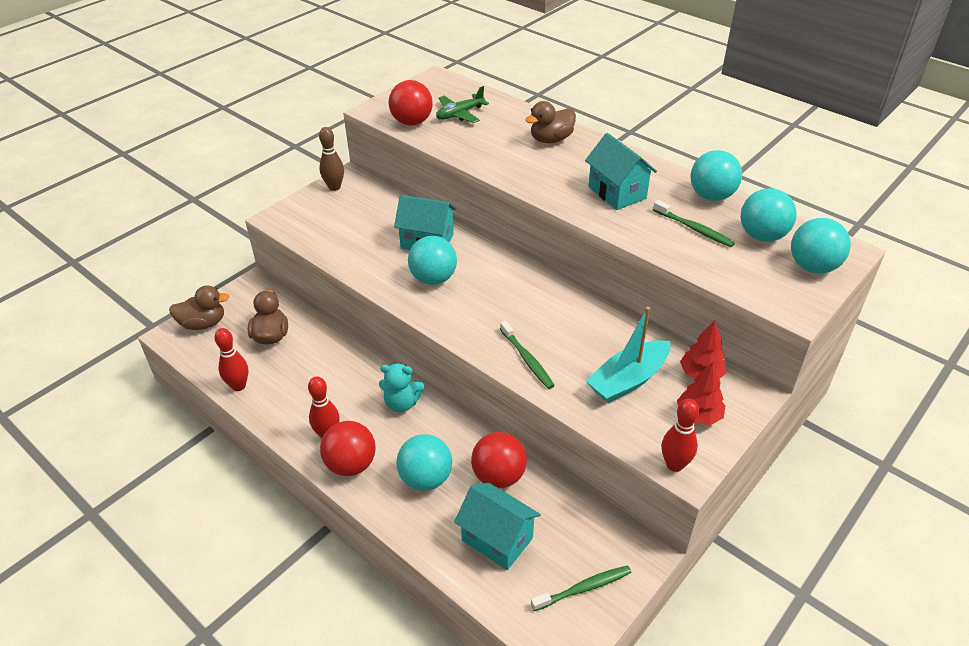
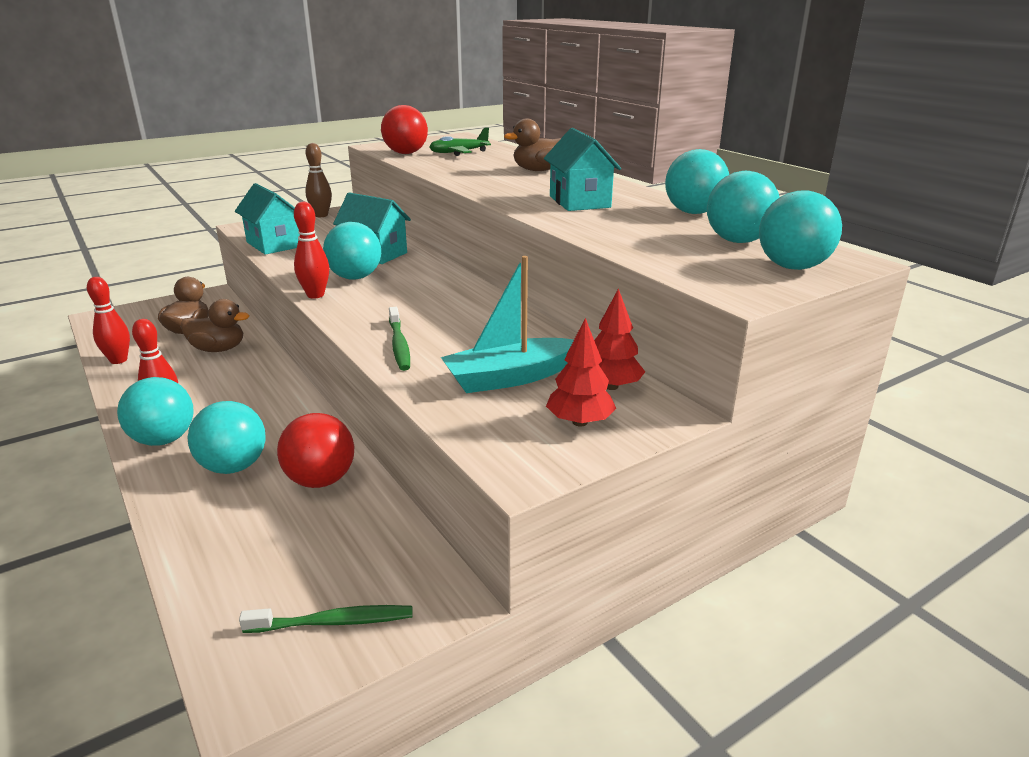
camera: 15 degrees right, 15 degrees down
(203, 323) = (136, 313): brown duck -> brown duck (218, 349)
(351, 464) = (164, 440): red ball -> turquoise ball
(402, 403) = (268, 398): turquoise teddy bear -> none
(497, 539) = (265, 542): turquoise house -> turquoise house (274, 244)
(674, 465) = (508, 463): red bowling pin -> red bowling pin (315, 295)
(694, 229) = (651, 229): green toothbrush -> none

